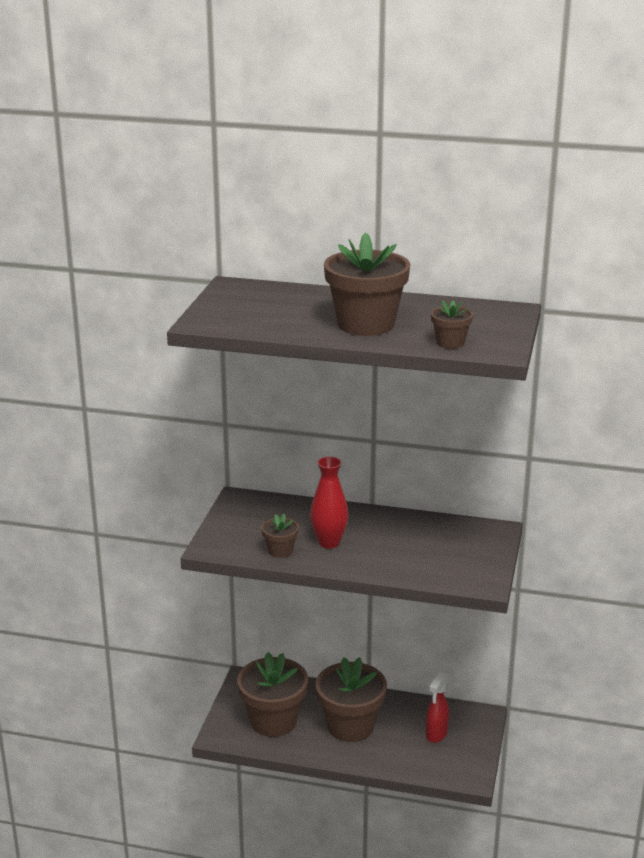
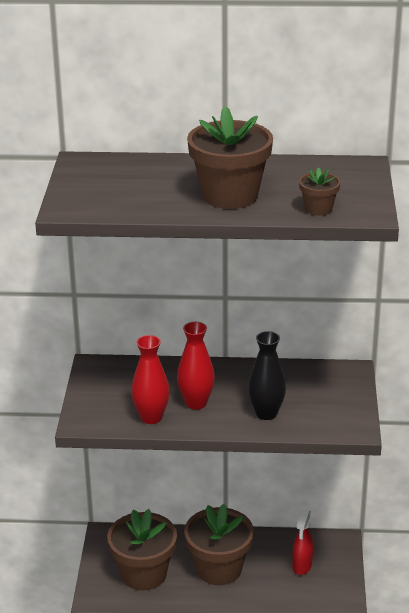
camera: 10 degrees left, 5 degrees up
(280, 551) = (151, 417): brown flower pot -> red vase
(397, 559) = (266, 413): none -> black vase

